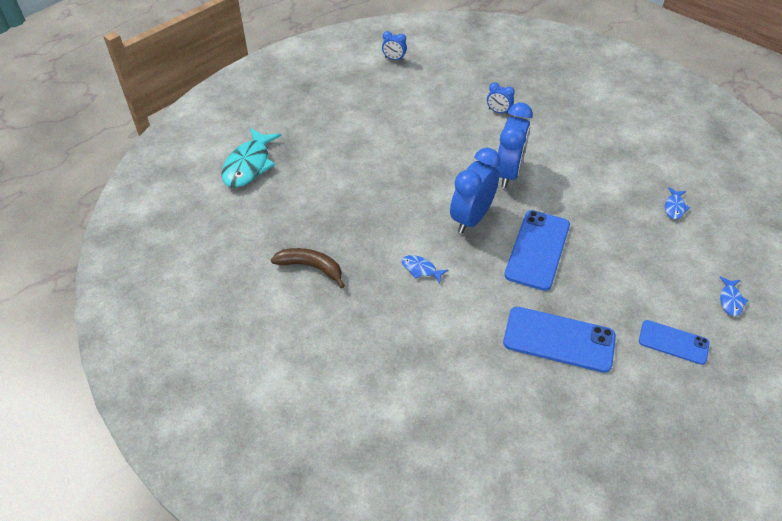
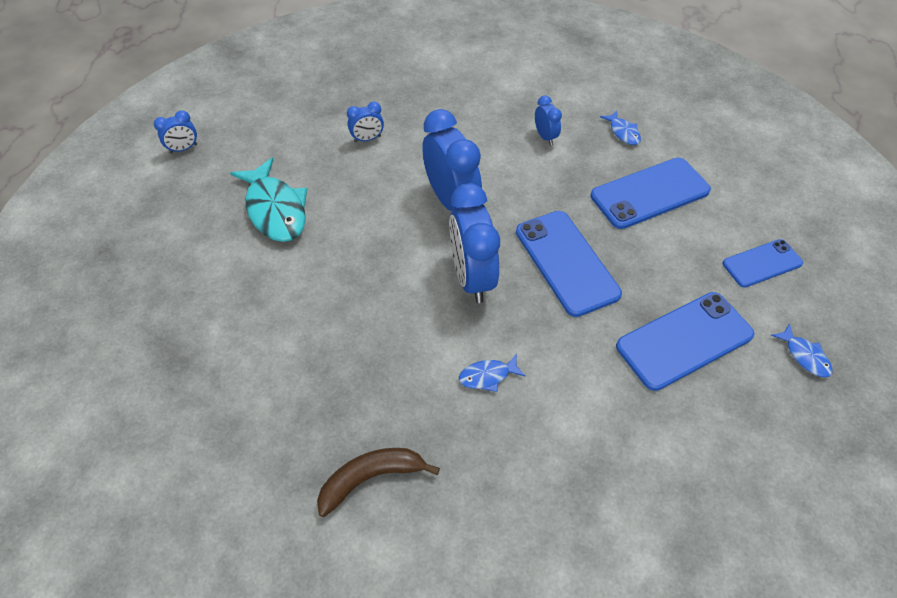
camera: 45 degrees left, 5 degrees up
(249, 165) = (141, 411): turquoise fish -> turquoise fish (275, 209)
(614, 176) = (545, 137): none -> blue clock
(645, 252) = (649, 193): none -> blue phone
(730, 300) = (754, 189): blue fish -> blue fish (804, 356)

